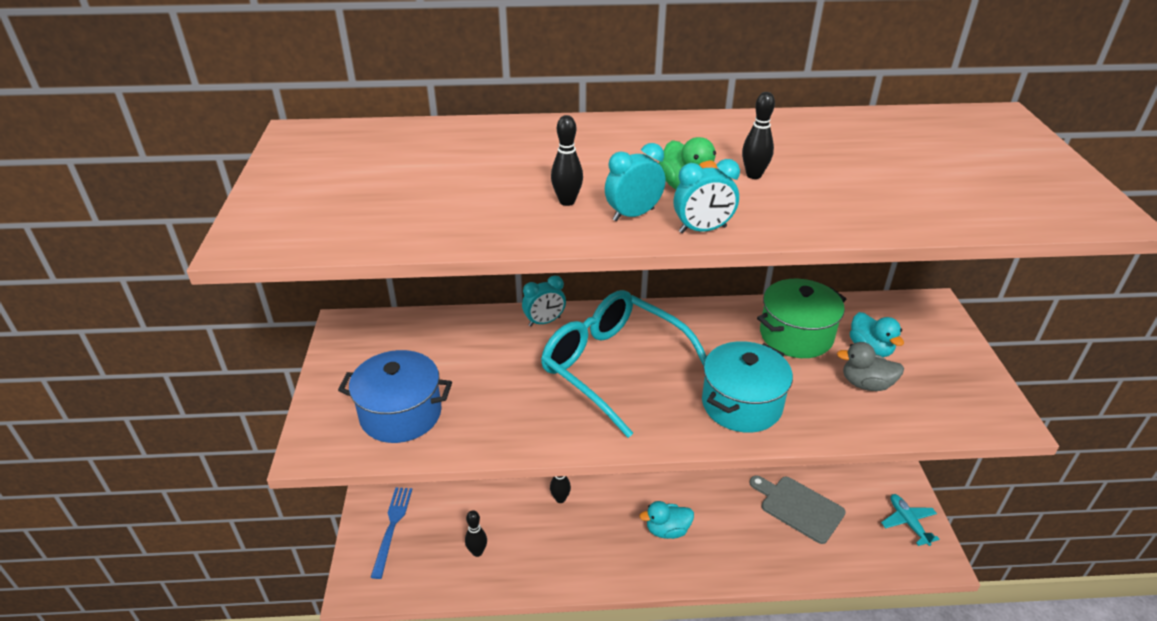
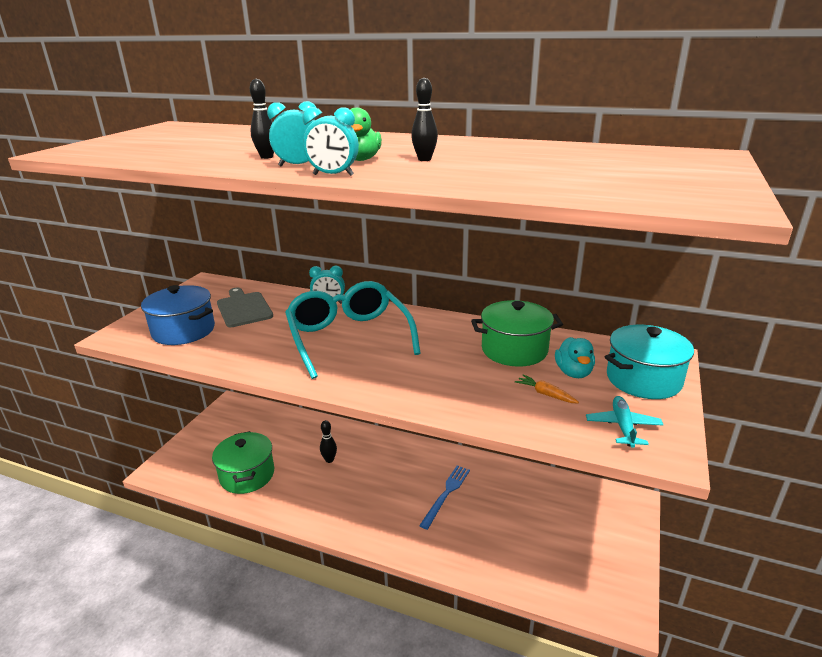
camera: 25 degrees right, 10 degrees down
(392, 527) = (207, 442): blue fork -> blue fork (446, 494)
(477, 552) = (247, 475): black bowling pin -> green pot
(667, 530) = (392, 506): turquoise duck -> none
(741, 404) = (422, 381): turquoise pot -> turquoise pot (643, 379)
(799, 507) = (515, 526): grey cutting board -> grey cutting board (243, 308)
(866, 384) = (545, 394): grey duck -> orange carrot
(908, 522) = (614, 572): turquoise plane -> turquoise plane (623, 426)

